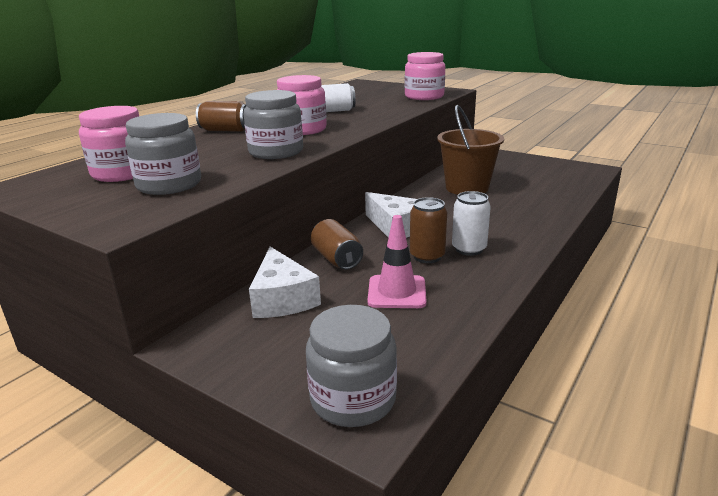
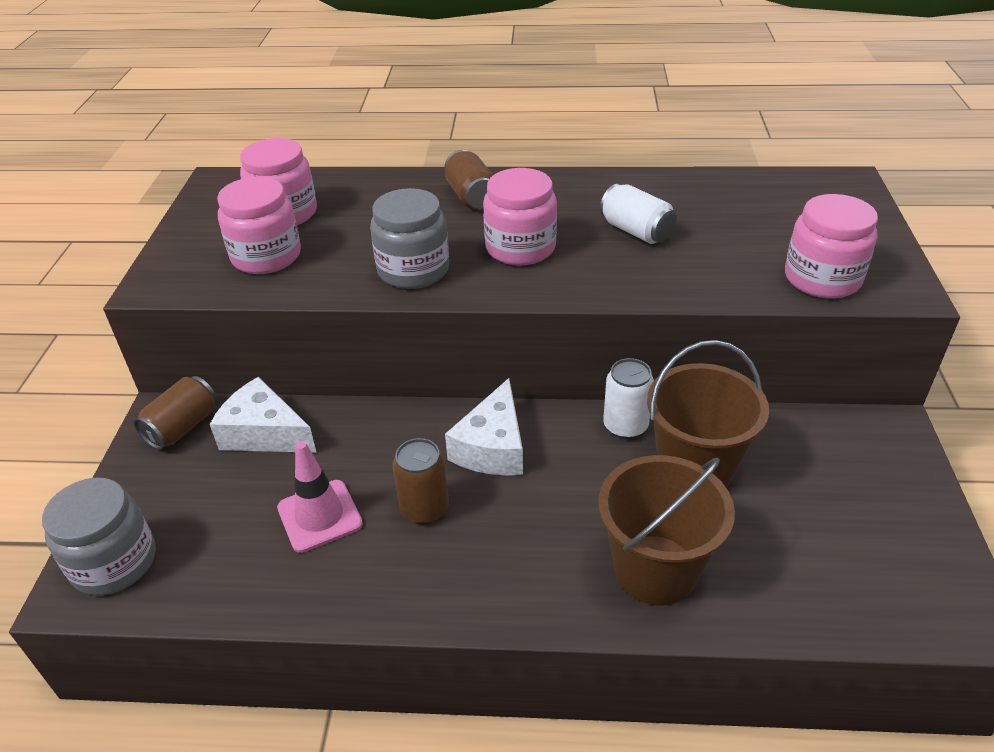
camera: 60 degrees right, 15 degrees up
(169, 185) = (266, 256): grey jar -> pink jar
(282, 298) = (264, 433): white cheese -> white cheese turned 75 degrees clockwise
(337, 259) = (371, 433): brown can -> brown can (182, 427)
(469, 249) = (471, 543): white can -> white can (625, 426)
(526, 211) = (655, 569): none -> brown bucket

